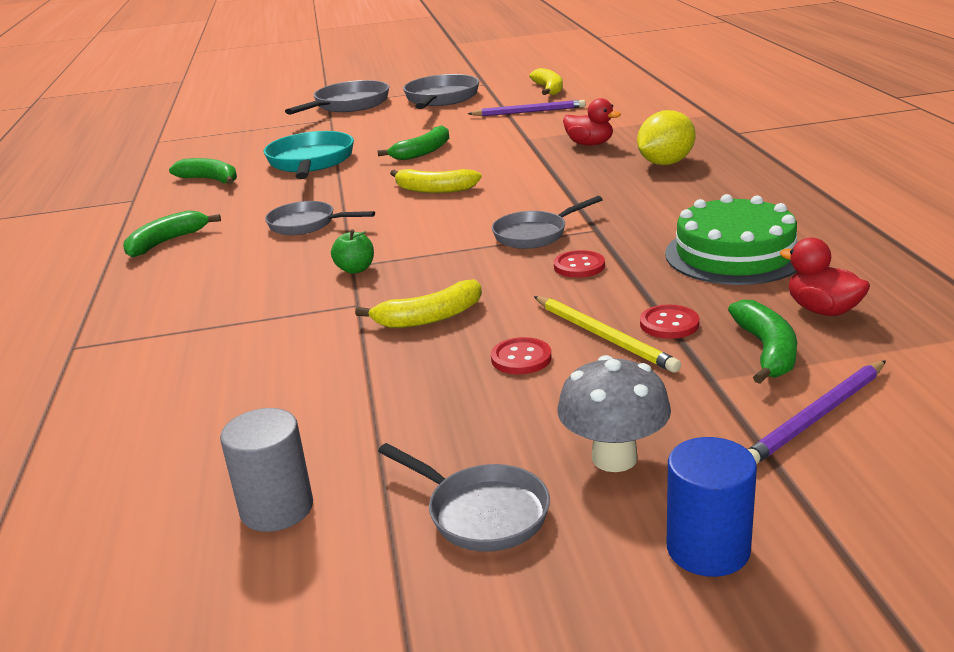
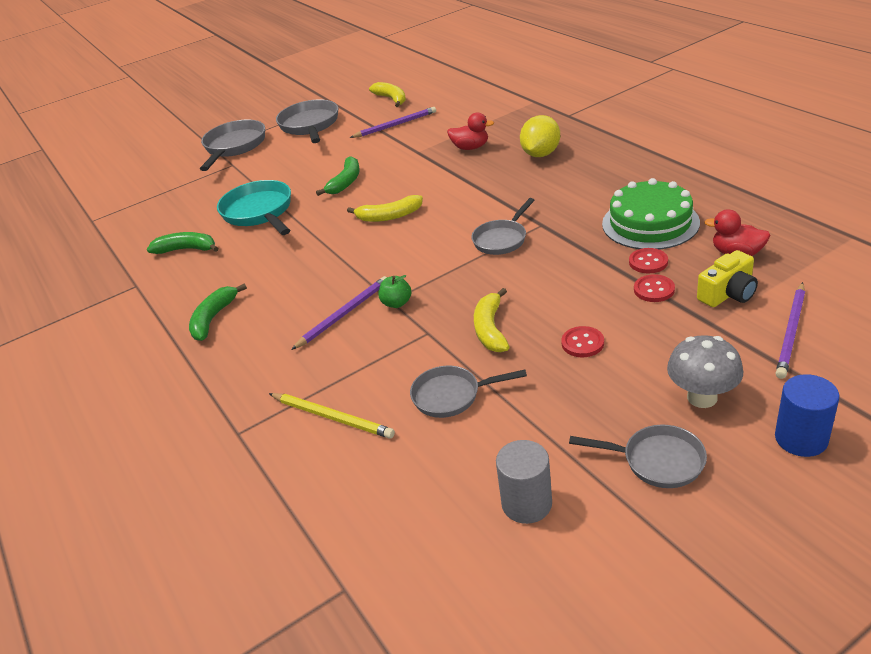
camera: 20 degrees left, 10 degrees up
(291, 267) = (344, 314): none -> purple pencil
(307, 224) = (317, 273): grey pan -> grey pan (451, 396)
(429, 317) = (490, 329): yellow banana -> yellow banana turned 135 degrees clockwise
(579, 266) = (556, 259): red button -> red button (648, 262)
(604, 336) = (621, 311): yellow pencil -> yellow pencil (332, 417)
(766, 351) = (728, 293): green banana -> yellow camera

